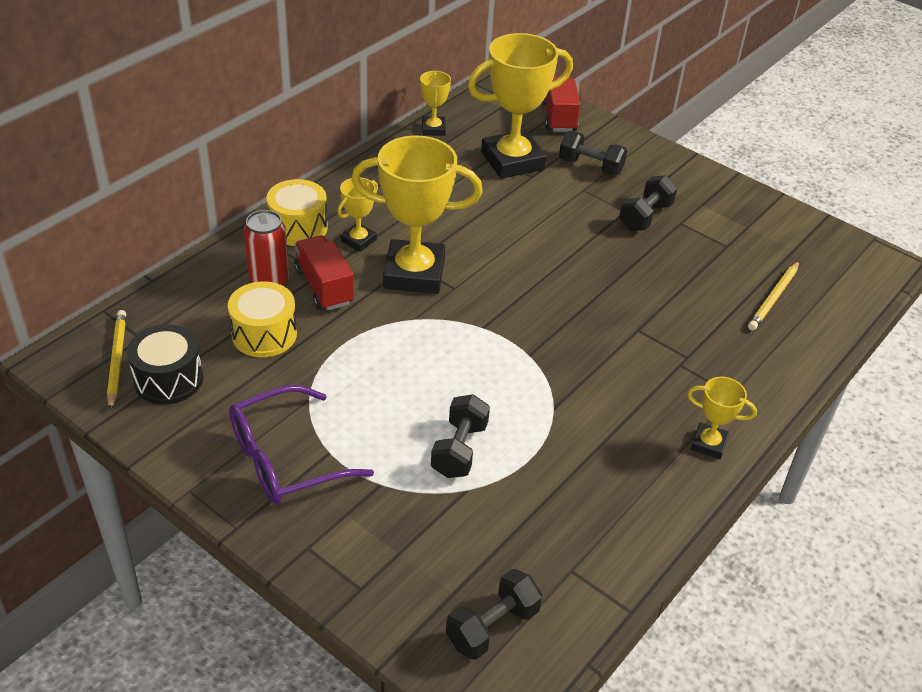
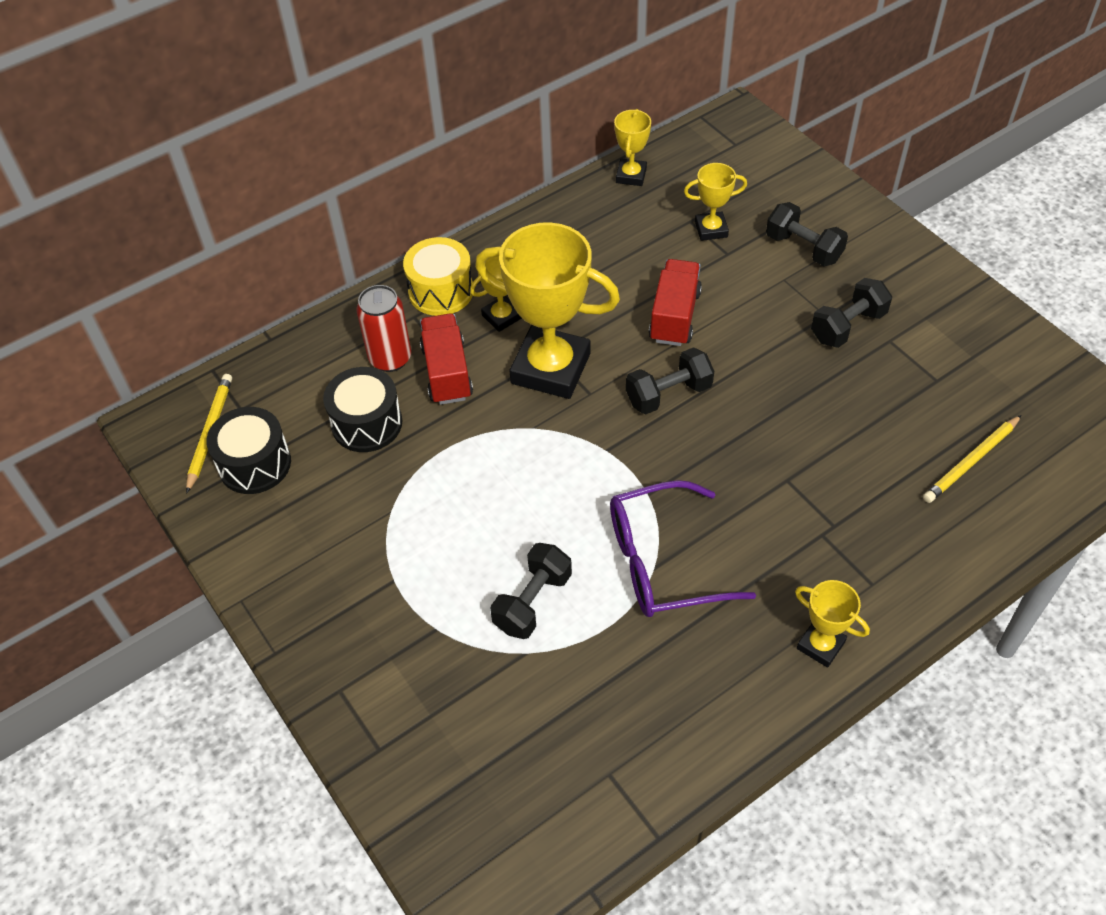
camera: 20 degrees right, 10 degrees up
(264, 334) = (367, 423): yellow drum -> black drum
(285, 459) = (345, 580): purple glasses -> purple glasses (662, 562)
(492, 626) = (502, 823): black dumbbell -> black dumbbell (668, 394)
(512, 161) = (711, 229): yellow trophy -> yellow trophy, size x0.48
(558, 117) = (786, 173): red truck -> red truck (674, 316)

